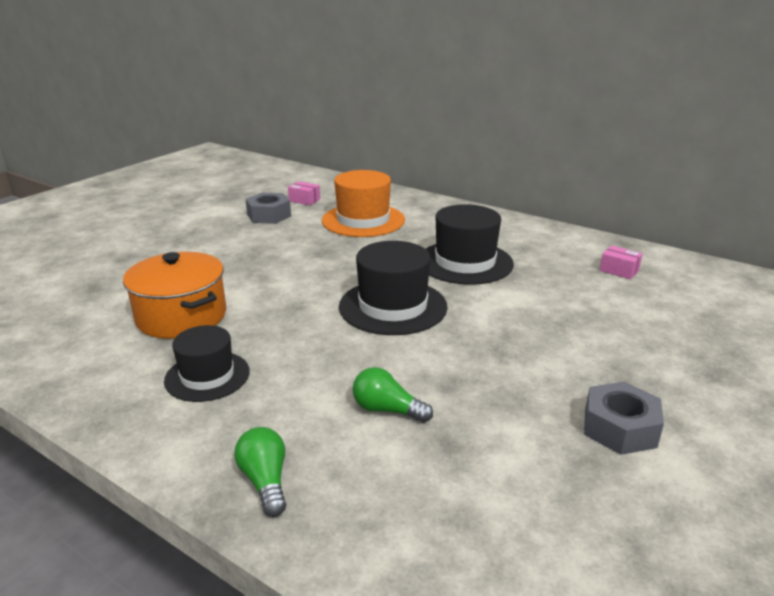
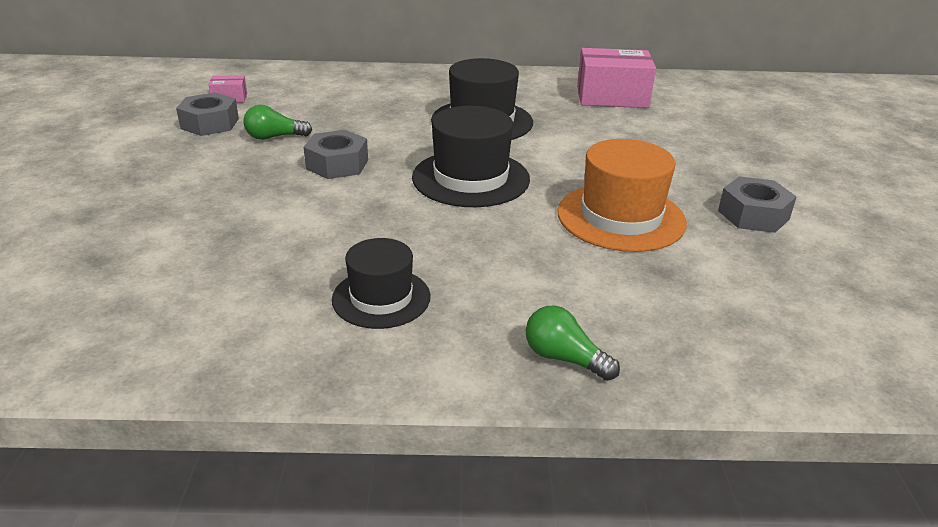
camera: 35 degrees left, 5 degrees up
(181, 316) = (264, 254): orange pot -> none
(310, 267) = (337, 164): none -> grey nut
(363, 220) = (328, 105): orange hat -> orange hat (621, 217)
(387, 410) = (583, 264): green light bulb -> green light bulb (274, 137)
(619, 270) = (612, 97): pink box -> pink box, size x2.18

